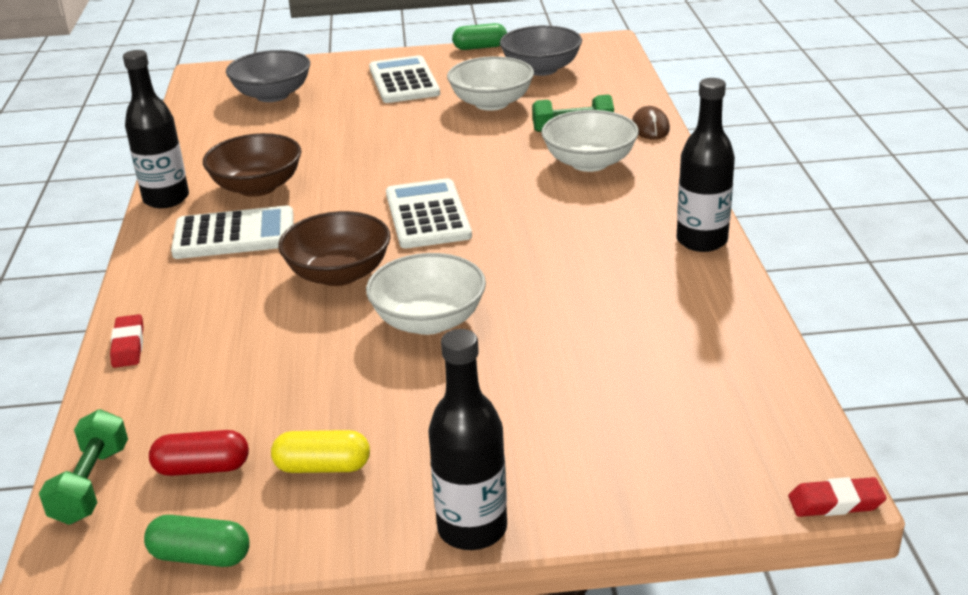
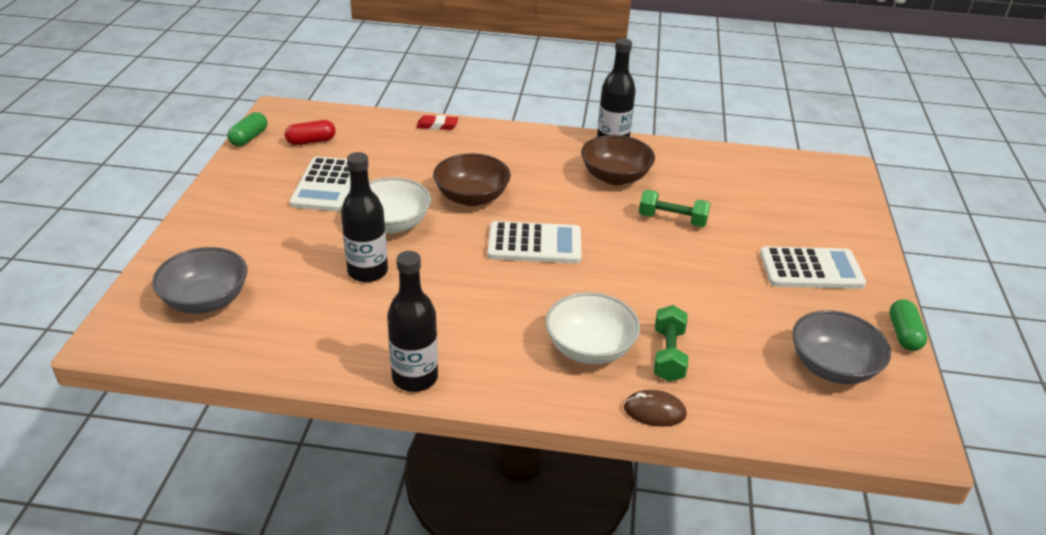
camera: 100 degrees right, 5 degrees up
(91, 484) = (324, 114): green dumbbell -> green dumbbell (672, 220)
(202, 468) = (311, 141): red capsule -> red capsule turned 60 degrees clockwise
(234, 235) = (547, 164): white calculator -> white calculator (327, 185)
(272, 95) = (790, 196): grey bowl -> grey bowl (206, 300)
(323, 467) = (282, 173): yellow capsule -> none
(472, 529) = (196, 209): black bottle -> black bottle (368, 271)
(491, 103) = (744, 314): white bowl -> none
(835, 503) = (90, 339): red eraser -> none

